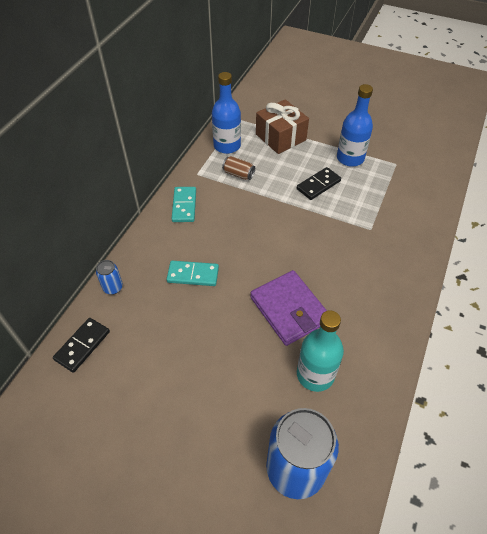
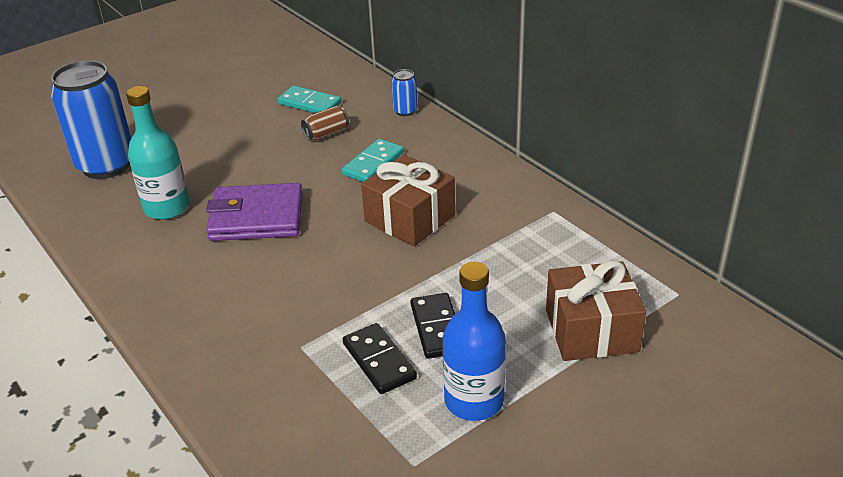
camera: 120 degrees right, 15 degrees down
(82, 345) = (351, 85): black domino -> black domino (379, 361)
(184, 206) = (494, 184): turquoise domino -> turquoise domino (310, 103)
(227, 146) = (603, 259): blue bottle -> none
(238, 174) = (524, 250): brown can -> brown can (326, 133)
(241, 230) = (410, 218): none -> brown gift

